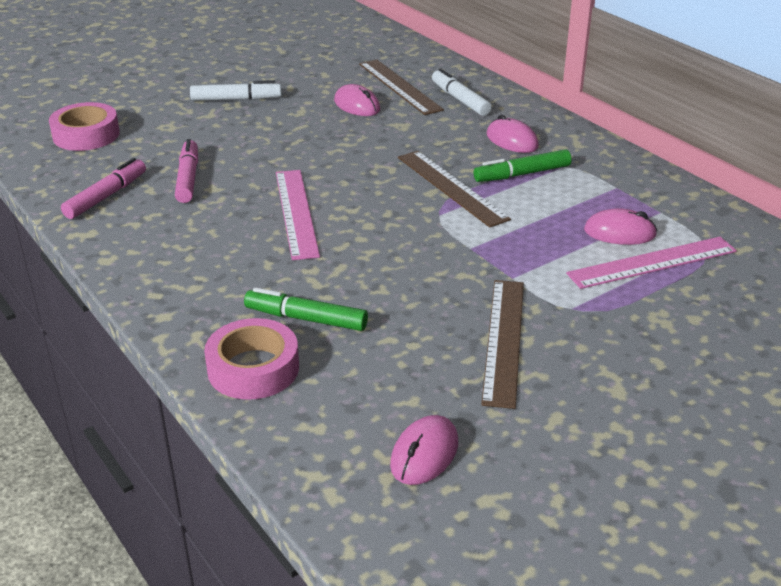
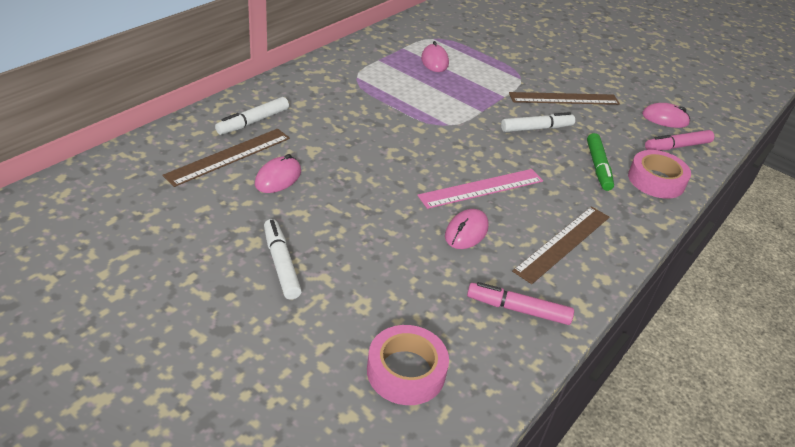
camera: 110 degrees left, 5 degrees up
(188, 178) = (460, 261): pink marker -> pink marker (677, 146)
(417, 286) = (536, 128): none -> white marker
(451, 187) = (409, 121): brown ruler -> brown ruler (563, 243)
(512, 140) = (324, 97): pink mouse -> pink mouse (466, 232)
(522, 174) = (376, 92): green marker -> none
(652, 262) = (461, 53): pink ruler -> none

